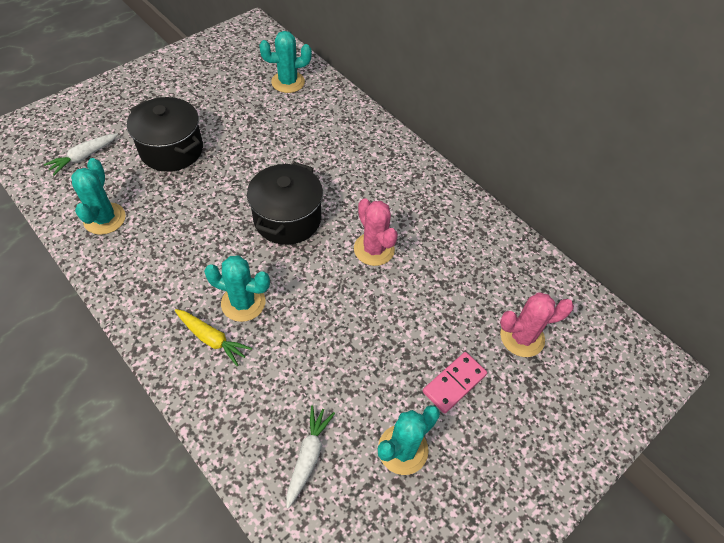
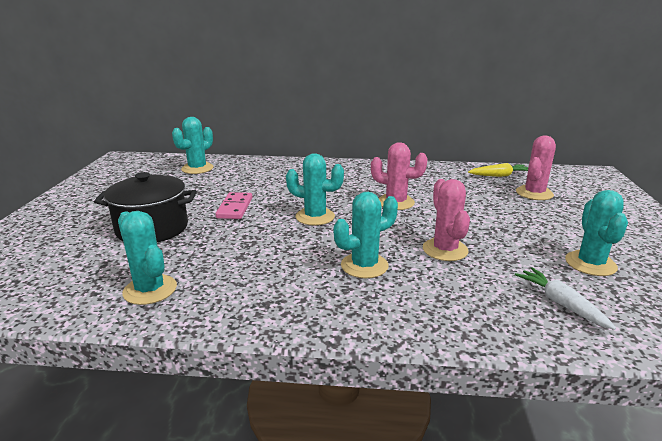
camera: 40 degrees left, 30 degrees down
(84, 157) = (58, 269): white carrot -> none
(212, 339) = (380, 295): yellow carrot -> yellow carrot (499, 175)
(287, 219) = (315, 217): black pot -> turquoise cactus
(320, 336) = (445, 250): none -> pink cactus
(454, 383) = (548, 224): pink domino -> pink domino (234, 208)

